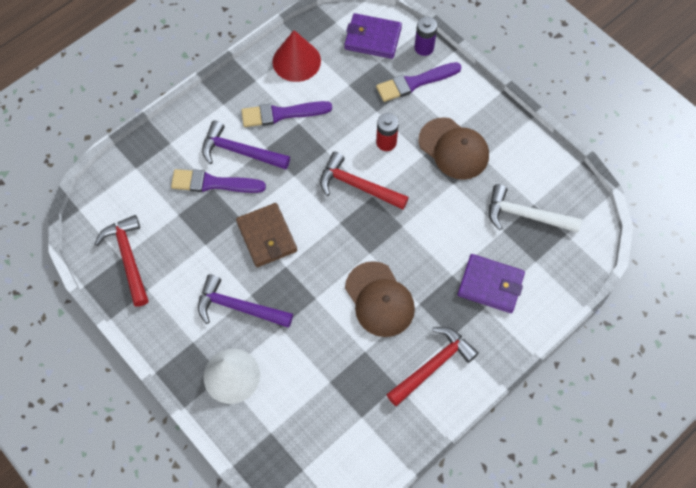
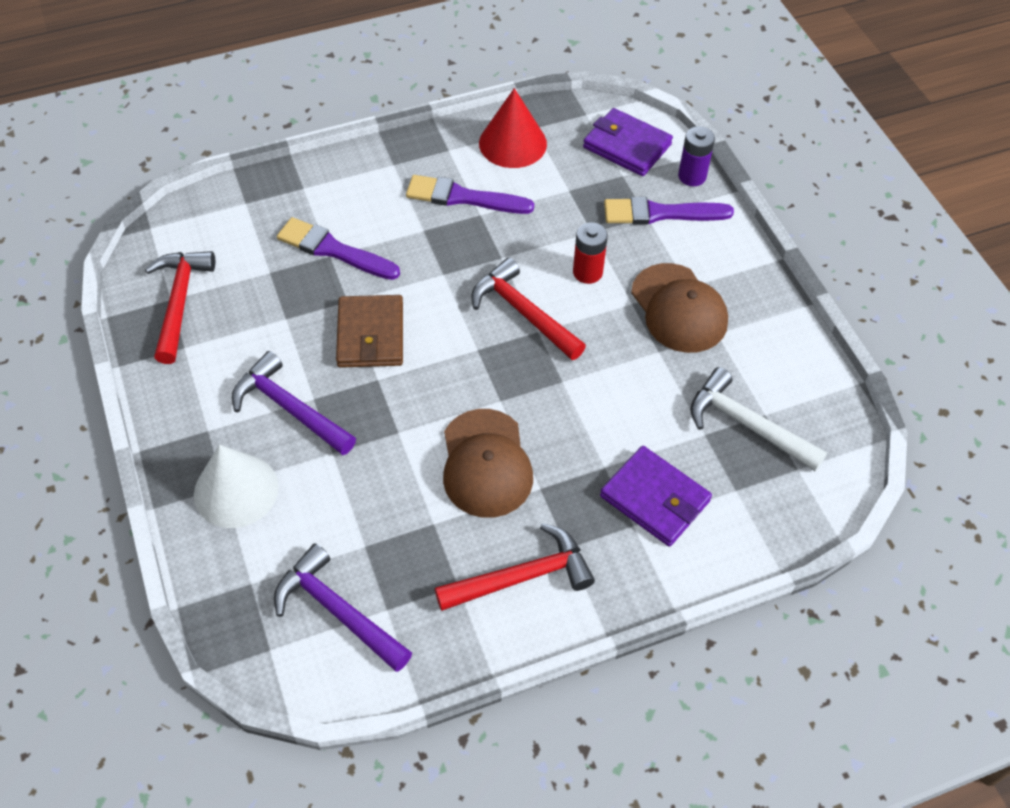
camera: 20 degrees right, 10 degrees down
(240, 151) = (387, 224): purple hammer -> purple hammer (338, 611)

